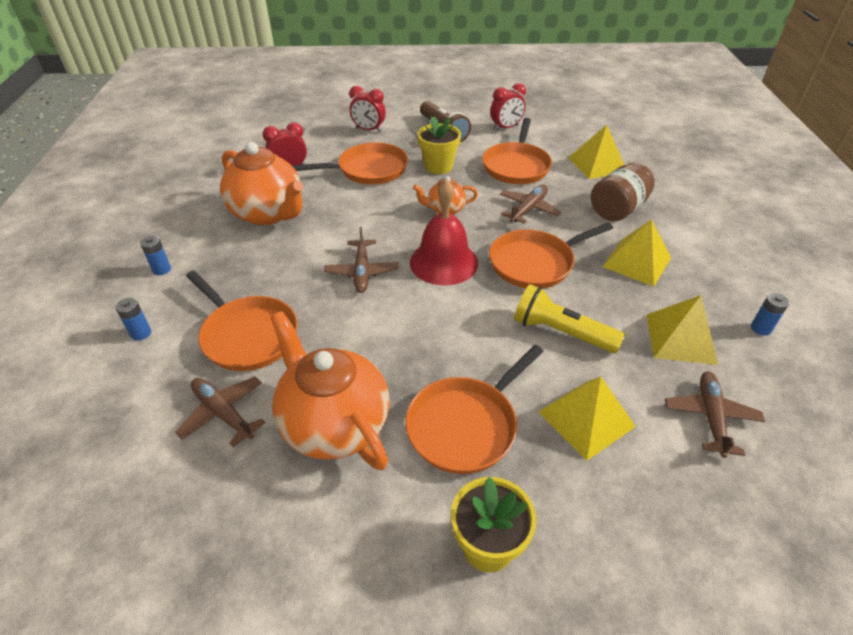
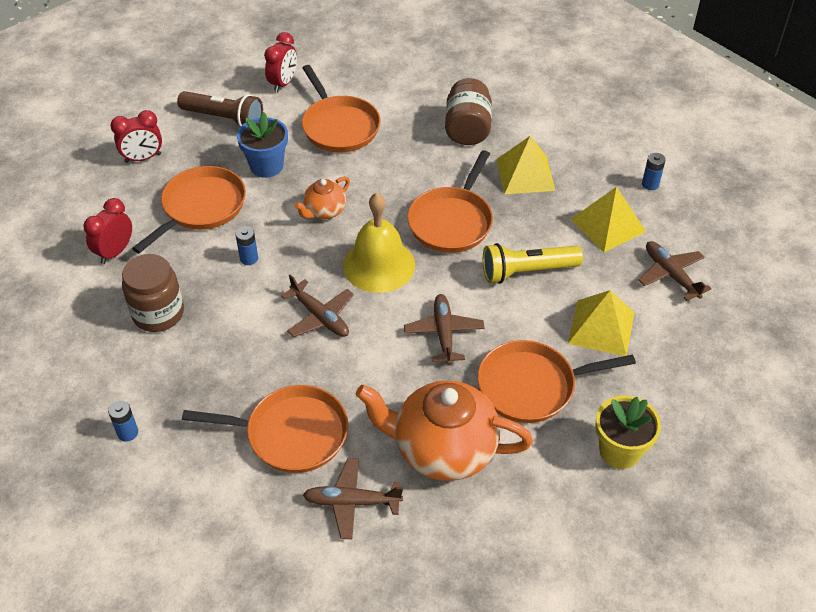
camera: 40 degrees left, 5 degrees up
(141, 333) = (193, 496): blue battery -> blue battery (249, 258)
(268, 213) = (158, 313): orange teapot -> brown jar
(438, 166) = (266, 166): yellow flower pot -> blue flower pot
(443, 262) = (379, 265): red bell -> yellow bell
(465, 425) = (532, 386): orange pan -> orange pan turned 75 degrees clockwise
(528, 209) = (395, 169): brown plane -> brown plane (444, 333)
(597, 164) = (408, 86): yellow pyramid -> none

